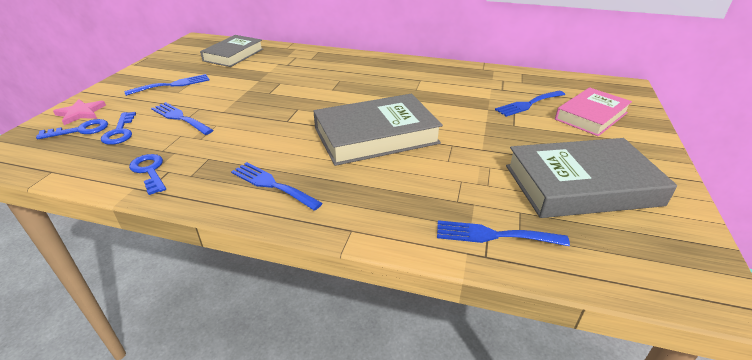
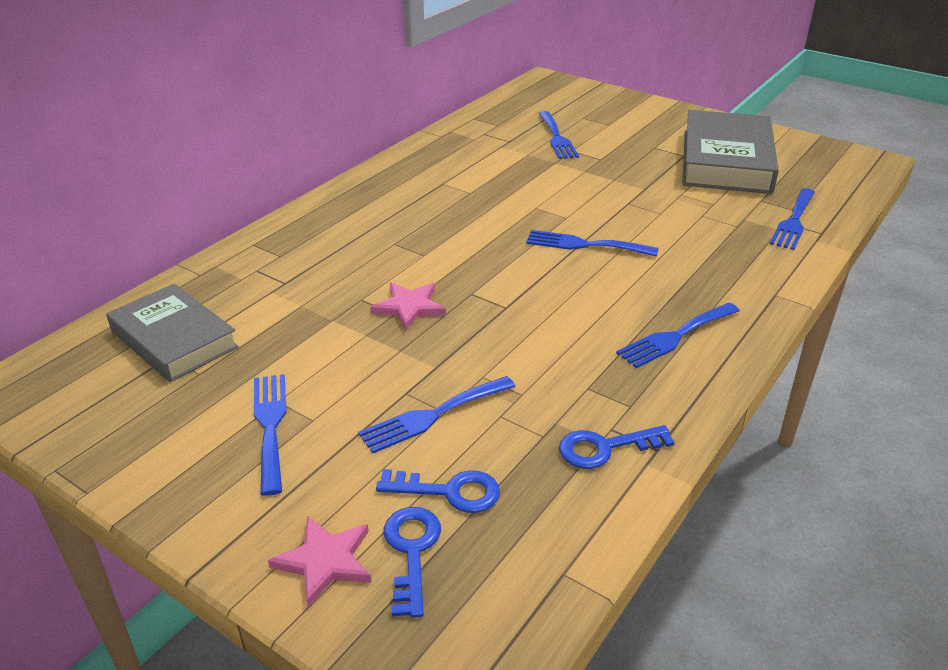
camera: 70 degrees left, 0 degrees up
(276, 95) = (409, 307): none -> pink star
(376, 135) = (584, 245): grey book -> blue fork
(591, 116) = (602, 116): pink book -> none

